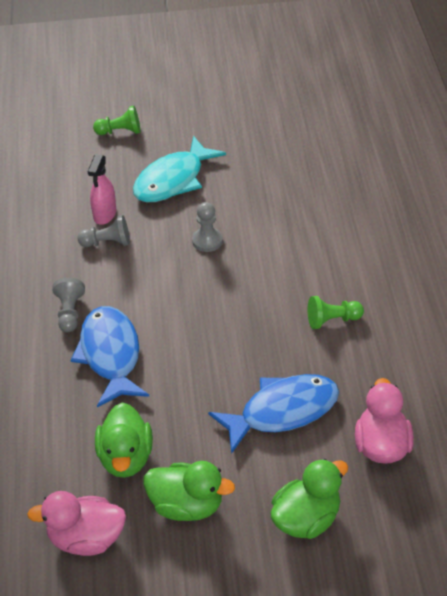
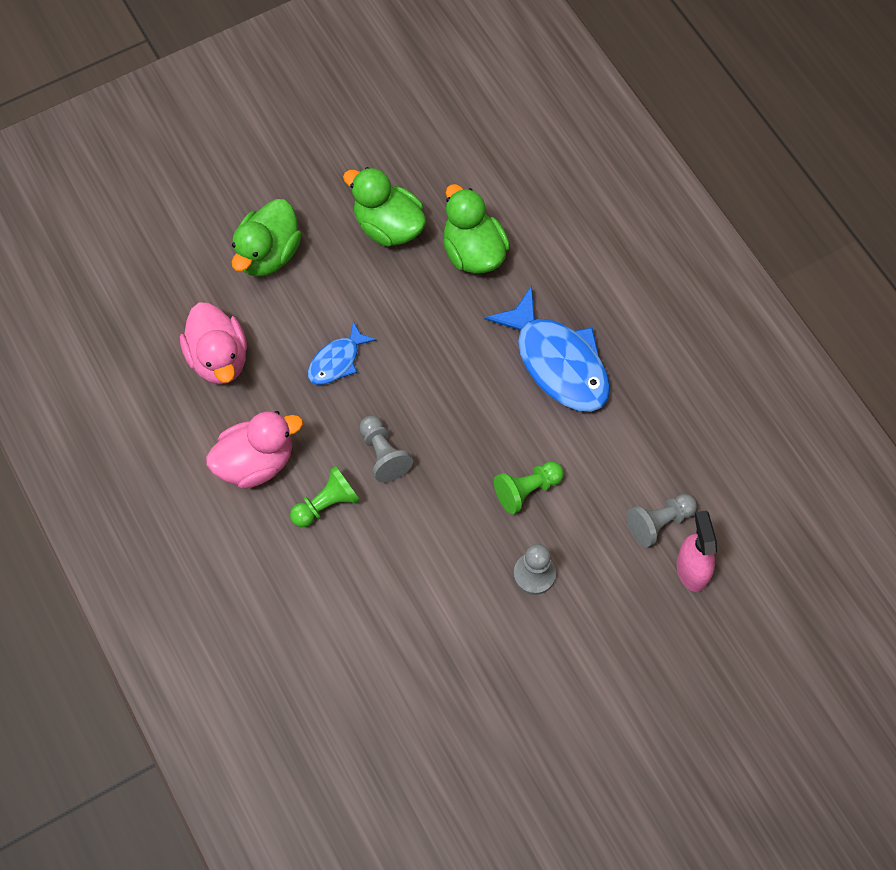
camera: 155 degrees right, 20 degrees up
(70, 313) = (638, 400): grey pawn -> grey pawn (383, 454)
(86, 539) = (465, 164): pink duck -> pink duck (256, 462)
(120, 132) = (770, 745): green pawn -> green pawn (527, 490)
(173, 180) = (637, 670): turquoise fish -> none
(187, 506) = (388, 226): green duck -> green duck turned 45 degrees clockwise
(282, 411) = (337, 361): blue fish -> blue fish, size x0.52

